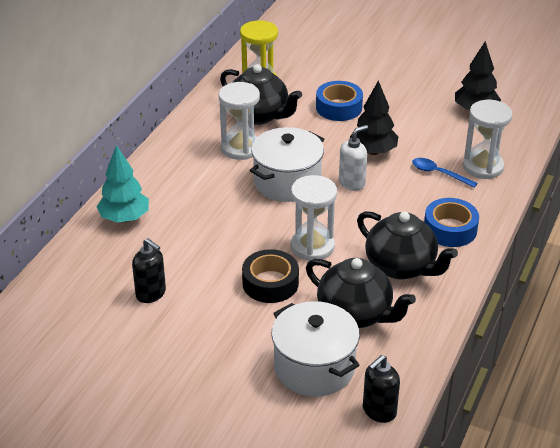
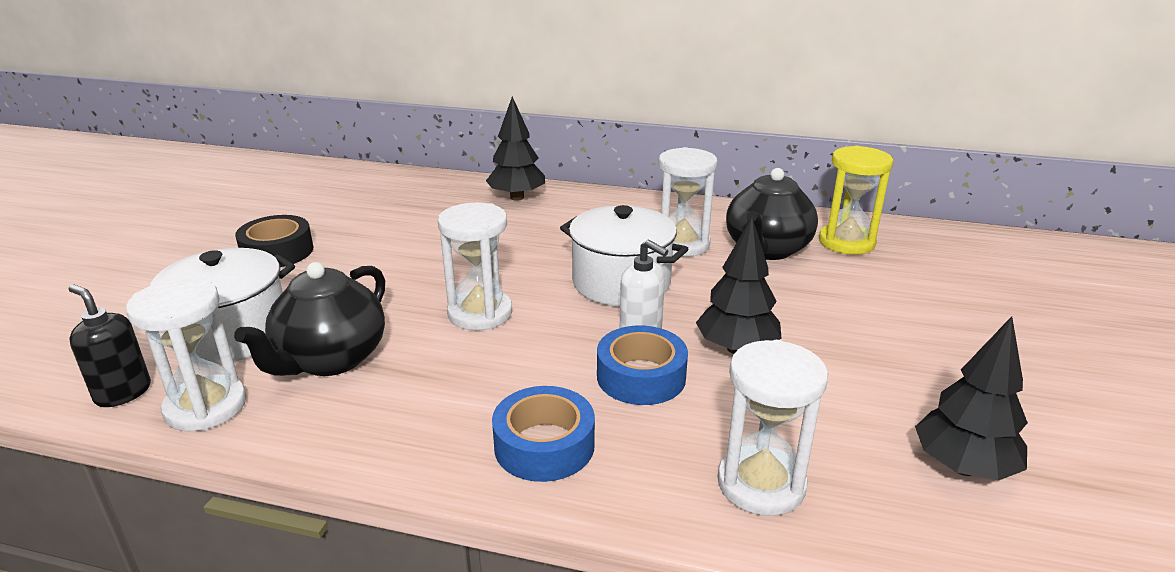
camera: 80 degrees right, 10 degrees down
(124, 218) = (517, 197): turquoise tree -> black tree
(151, 293) = (388, 224): black soap dispenser -> none
(270, 283) = (402, 290): black tape -> black tape (277, 252)
(339, 107) = (838, 308): blue tape -> blue tape (641, 377)
(400, 366) = (206, 407): none -> white hourglass
(401, 267) = (436, 395): black teapot -> none
(439, 173) = (709, 424): blue spoon -> none

